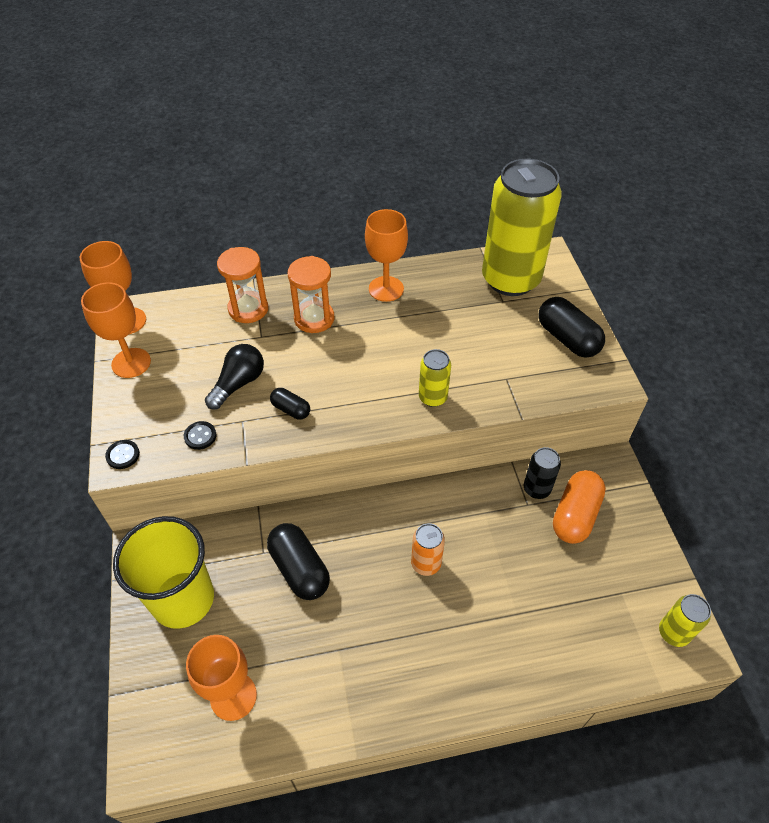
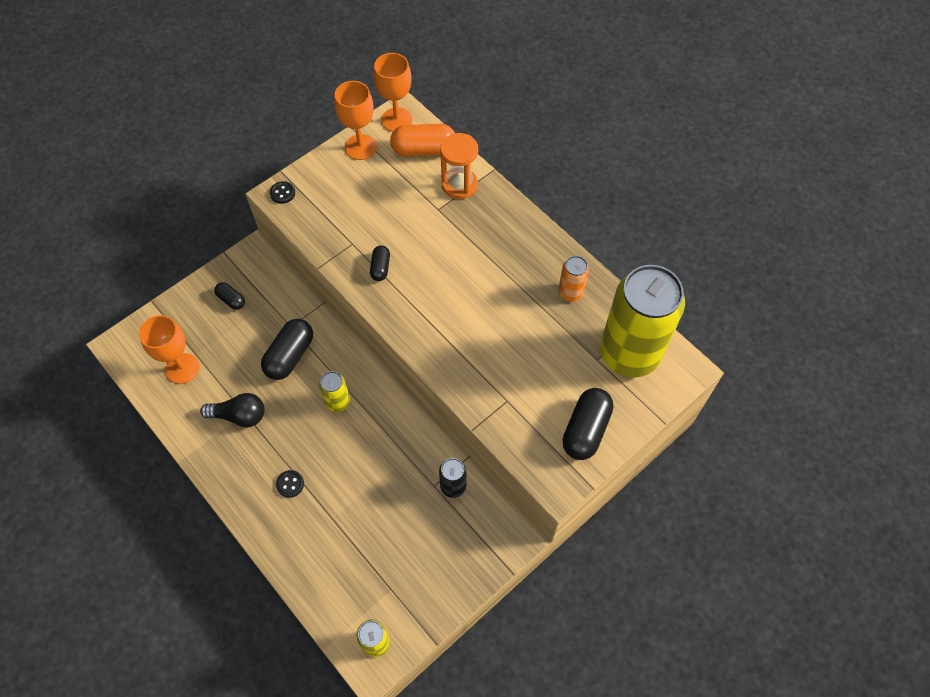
camera: 60 degrees right, 10 degrees up
(183, 599) = (231, 300): yellow cup -> black capsule
(200, 436) = (324, 227): black button -> black button (290, 484)
(238, 383) = (383, 221): black light bulb -> black light bulb (239, 415)
(314, 319) = (479, 233): orange hourglass -> none
(386, 289) = (548, 265): orange goblet -> none
(426, 563) = (339, 436): orange can -> orange can (570, 292)
(433, 397) = (451, 356): yellow can -> yellow can (338, 402)
(575, 515) = (444, 526): orange capsule -> orange capsule (423, 150)

